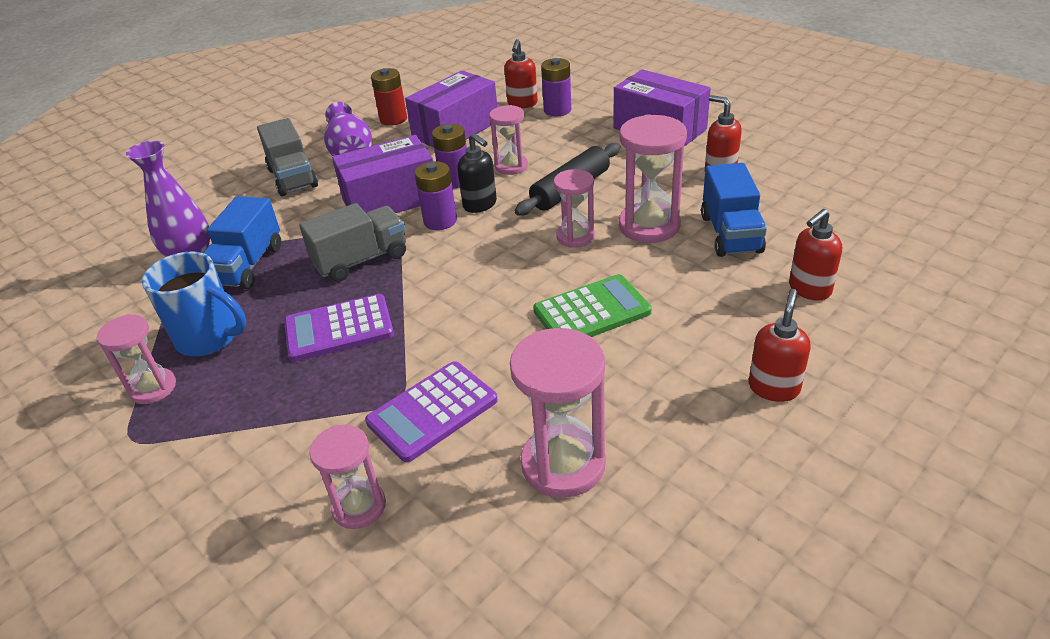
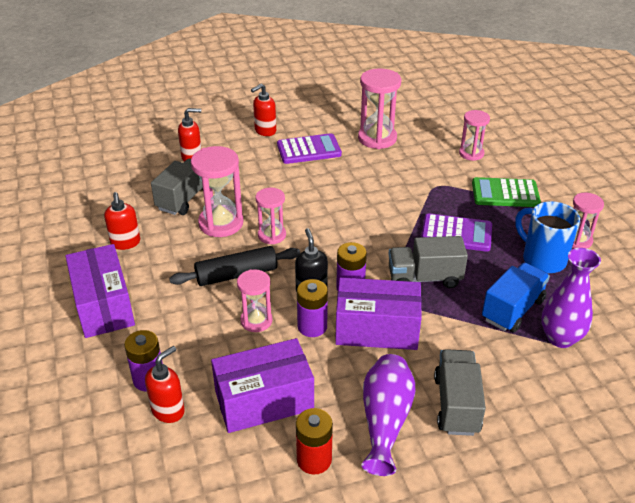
camera: 155 degrees left, 0 degrees up
(432, 411) = (422, 175): purple calculator -> purple calculator (309, 150)
(592, 311) = (308, 188): green calculator -> green calculator (505, 193)
(731, 234) = (184, 199): blue truck -> grey truck

